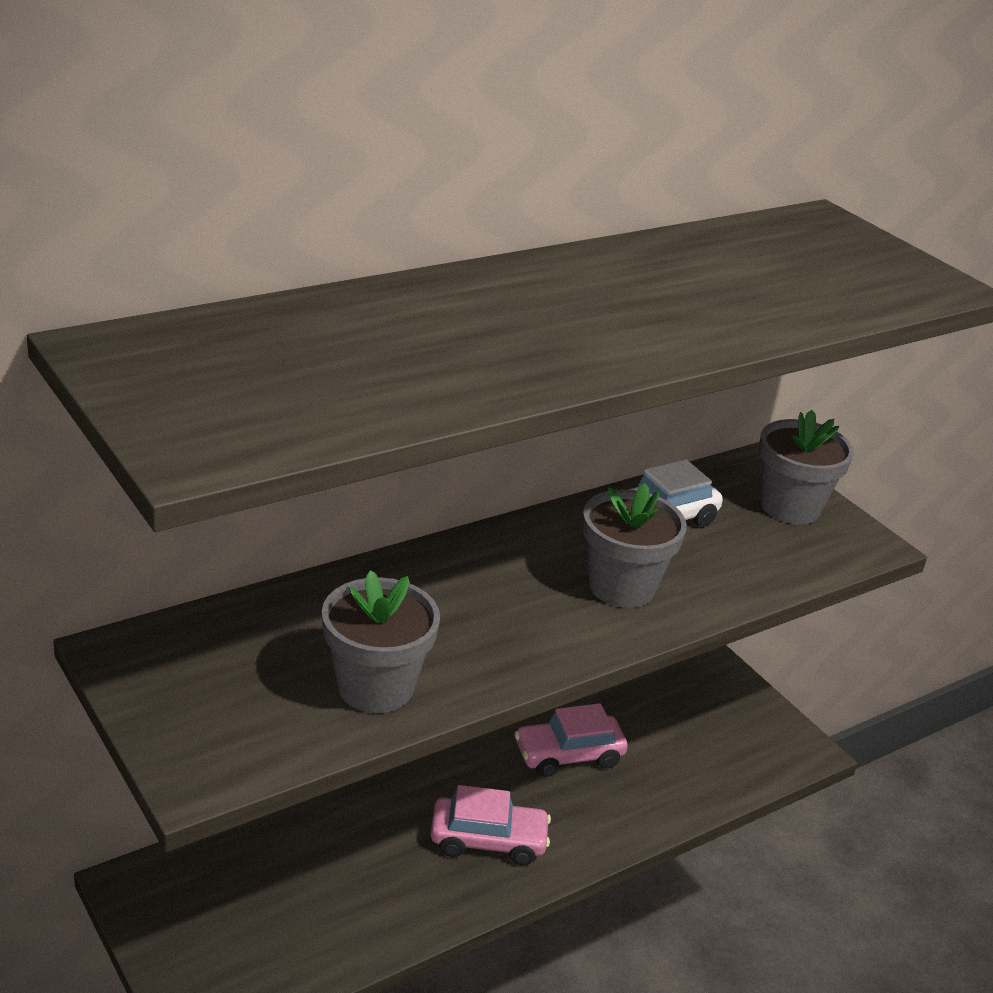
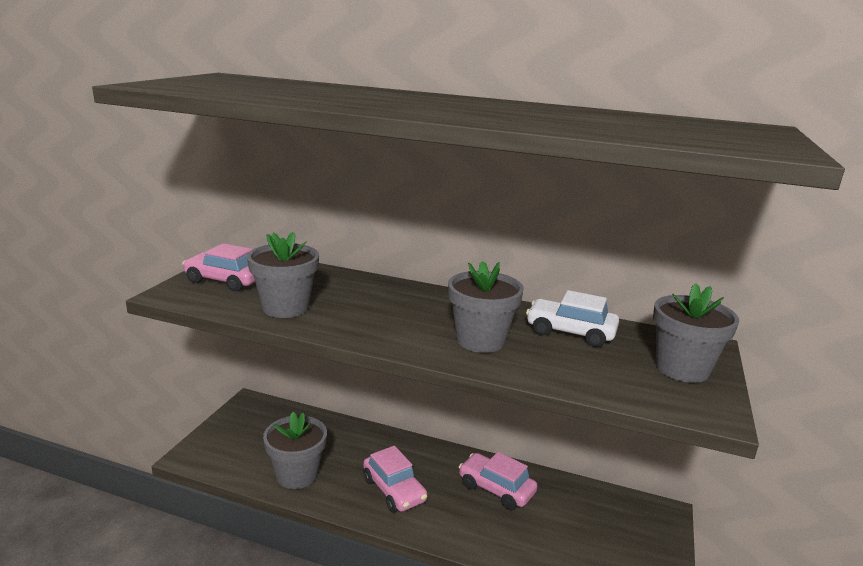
camera: 55 degrees right, 10 degrees down
(209, 704) = (225, 281): none -> pink car
(367, 916) = (297, 475): none -> grey flower pot

